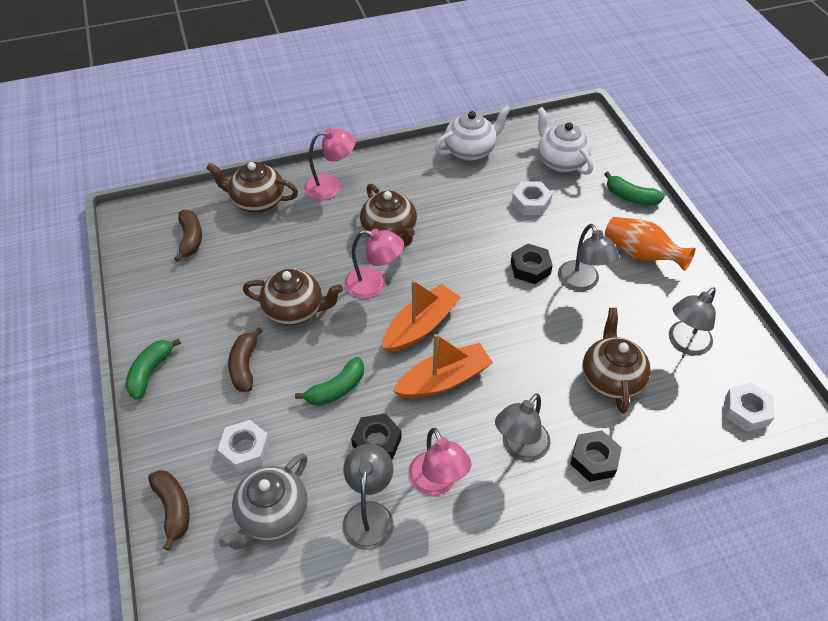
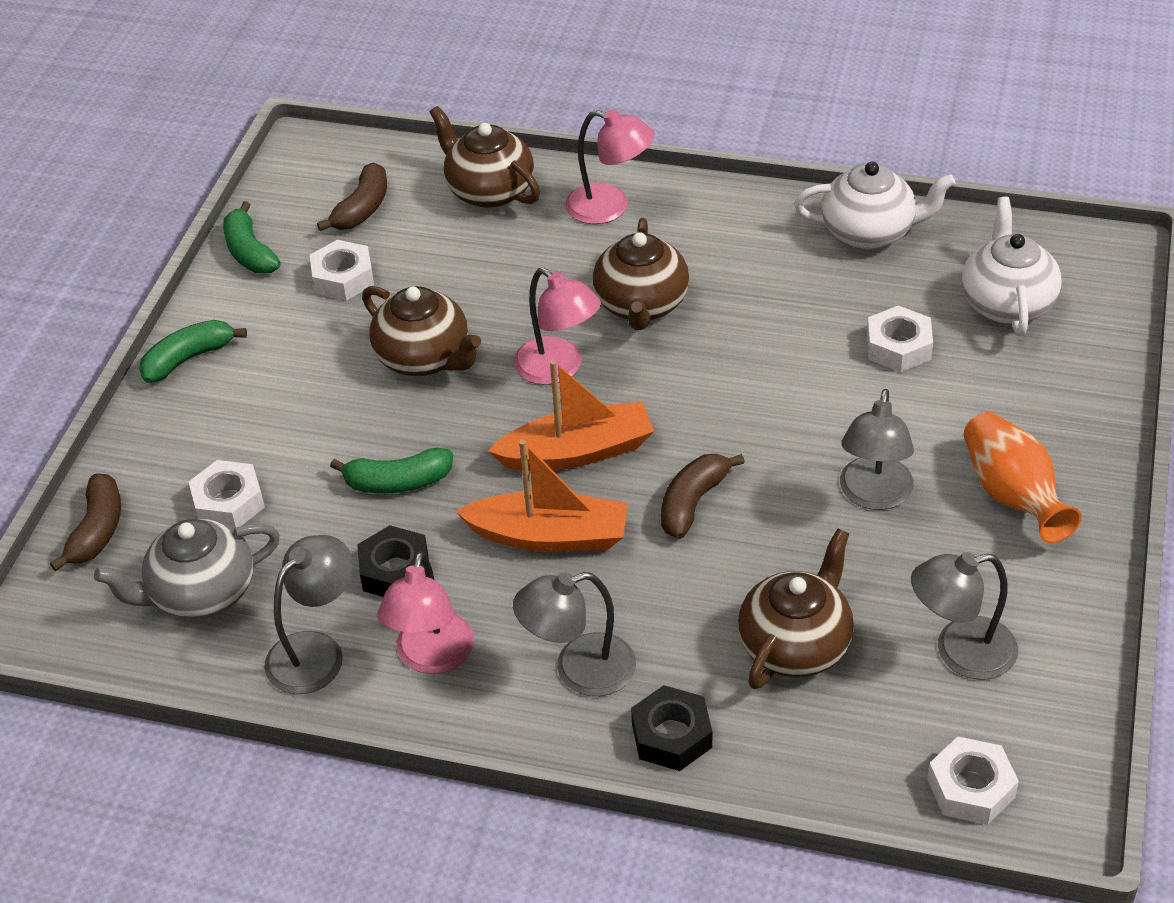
camera: 35 degrees right, 5 degrees down
(210, 283) = (343, 278): none -> white nut
(244, 366) = (305, 401): brown banana -> brown banana (693, 502)
(530, 268) = (810, 441): black nut -> none
(630, 197) = (1077, 403): green banana -> green banana (250, 252)

